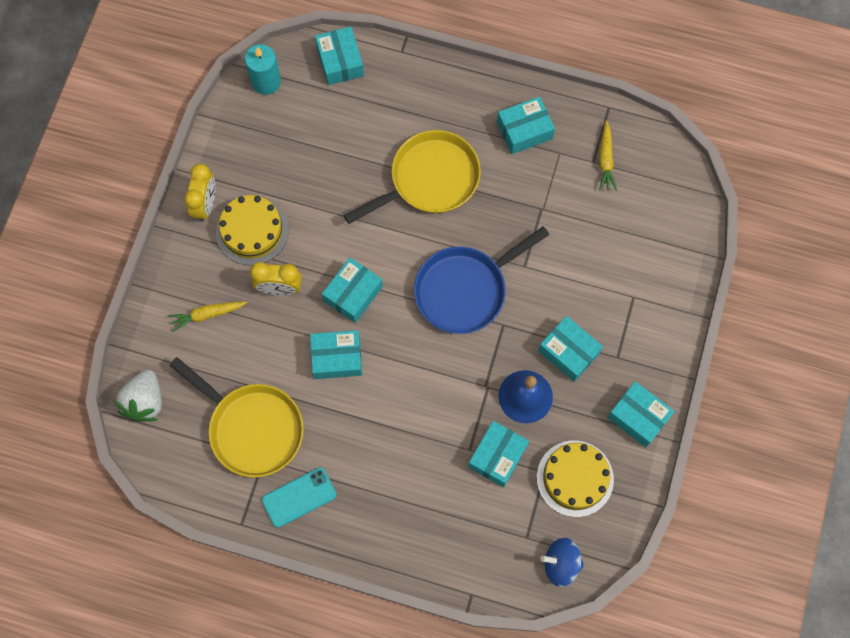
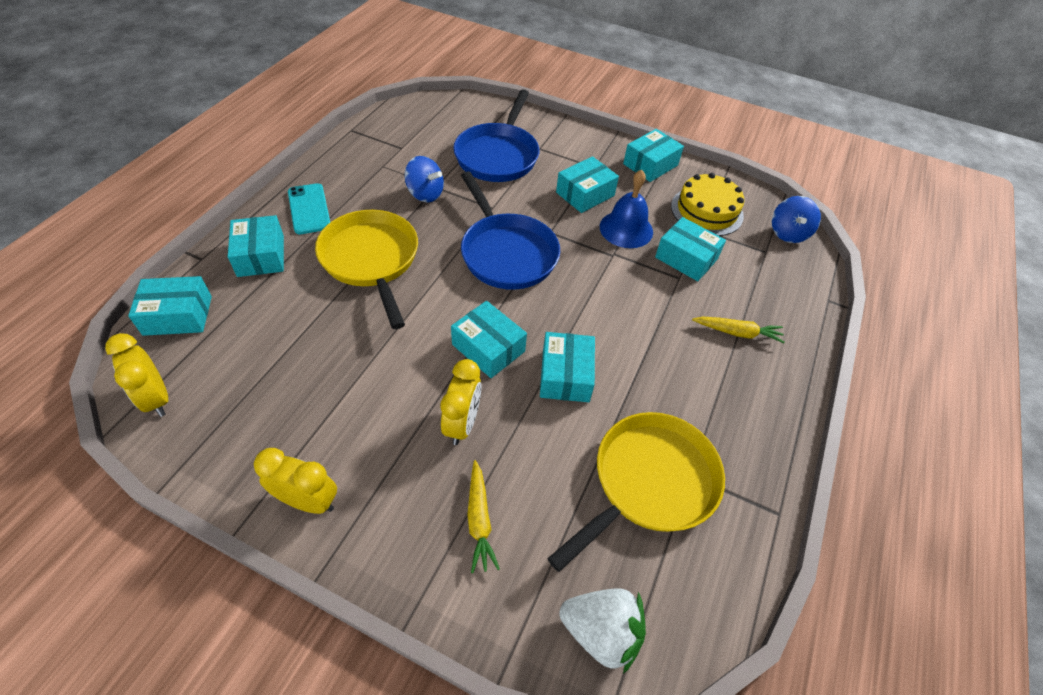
camera: 85 degrees left, 20 degrees down
(252, 231) = (370, 445): yellow cake -> none
(266, 81) = (156, 398): turquoise candle -> yellow clock
(299, 497) = (739, 440): turquoise phone -> turquoise phone (309, 209)
(524, 130) = (348, 183): turquoise box -> turquoise box (261, 256)
(528, 201) = (425, 194): none -> blue spinning top
(605, 160) = (402, 140): yellow carrot -> yellow carrot (737, 333)
(608, 257) = (498, 155): none -> blue pan

